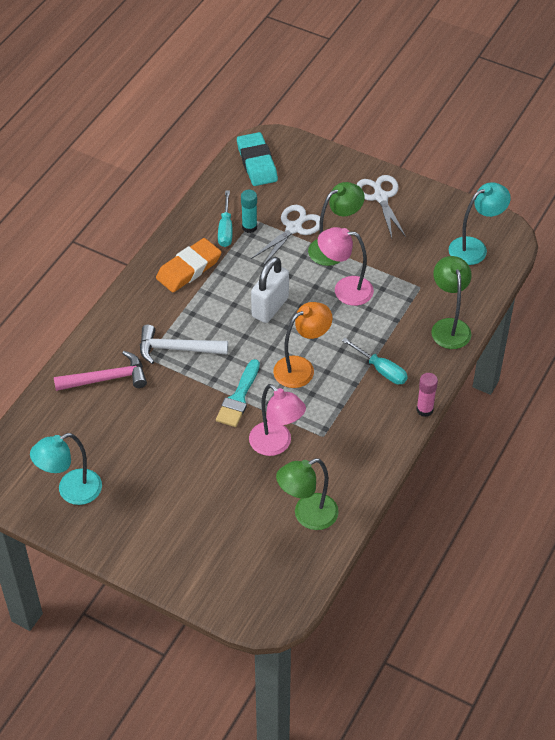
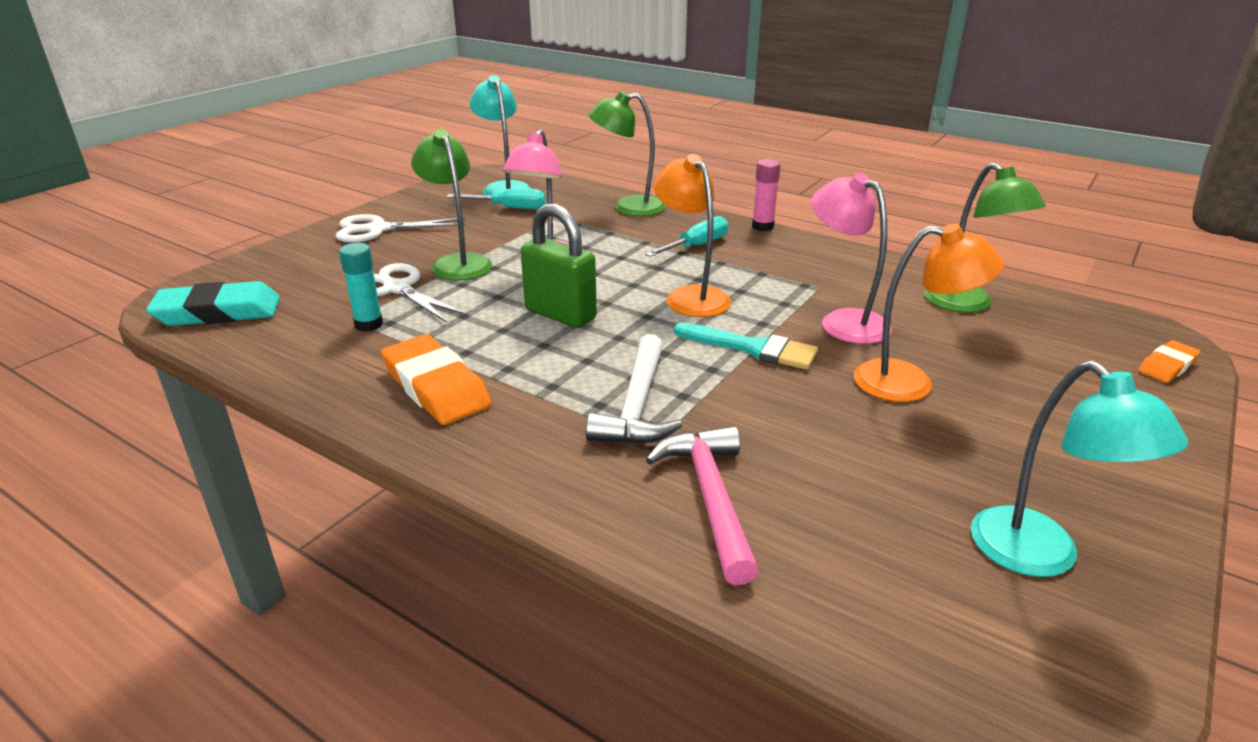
camera: 85 degrees left, 20 degrees down
(206, 467) = (910, 383): none -> orange lamp
(225, 229) = (358, 346): turquoise screwdriver -> turquoise screwdriver (509, 208)
(235, 603) = (1167, 366): none -> orange eraser
(270, 307) = (560, 314): white padlock -> green padlock
(276, 445) = (843, 321): pink lamp -> pink lamp turned 90 degrees counterclockwise

